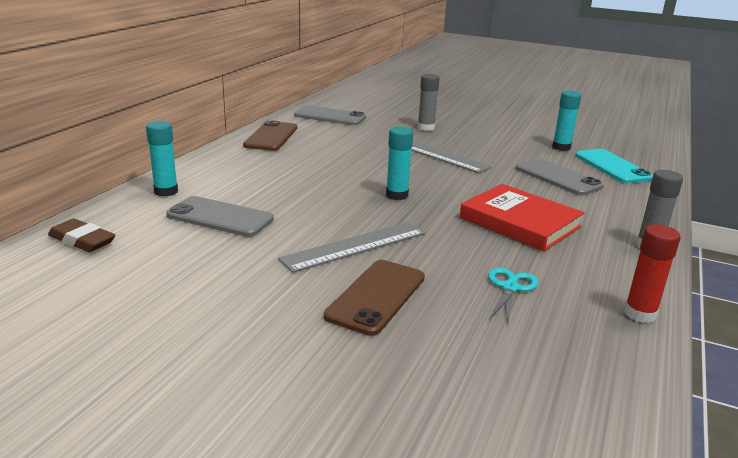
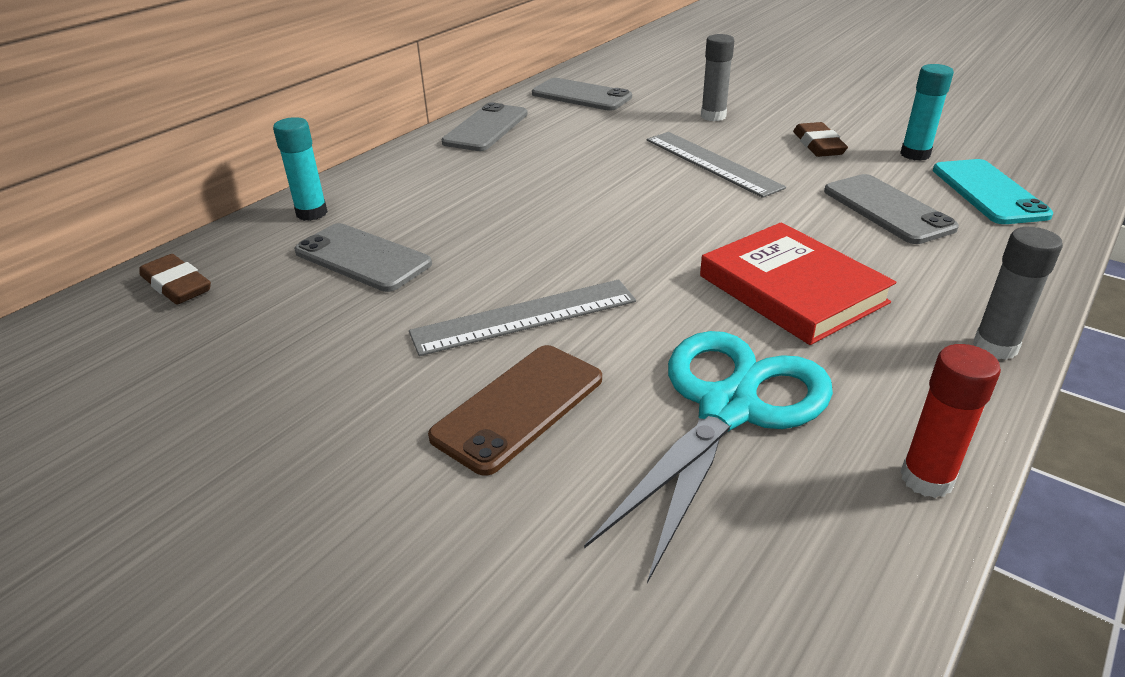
camera: 15 degrees right, 10 degrees up
(271, 137) = (486, 128): brown phone -> grey phone
(397, 195) = (622, 232): turquoise glue stick -> none
(500, 143) = (818, 145): none -> brown eraser
(510, 288) = (728, 409): turquoise scissors -> turquoise scissors, size x2.17

